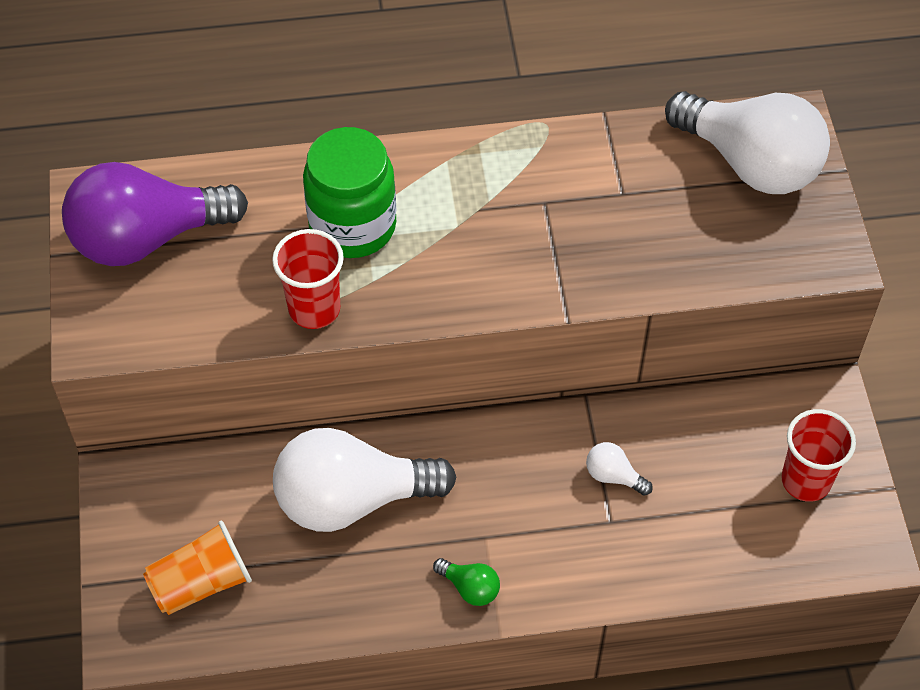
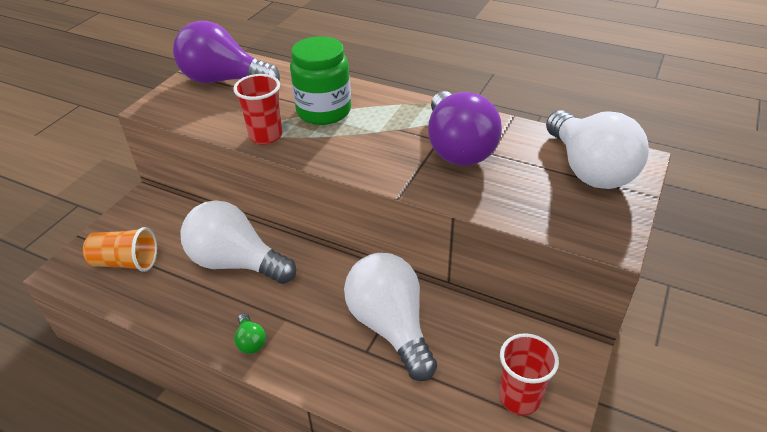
camera: 35 degrees right, 15 degrees down
(577, 204) = (457, 148): none -> purple light bulb
(613, 476) = (390, 326): white light bulb -> white light bulb, size x2.49

